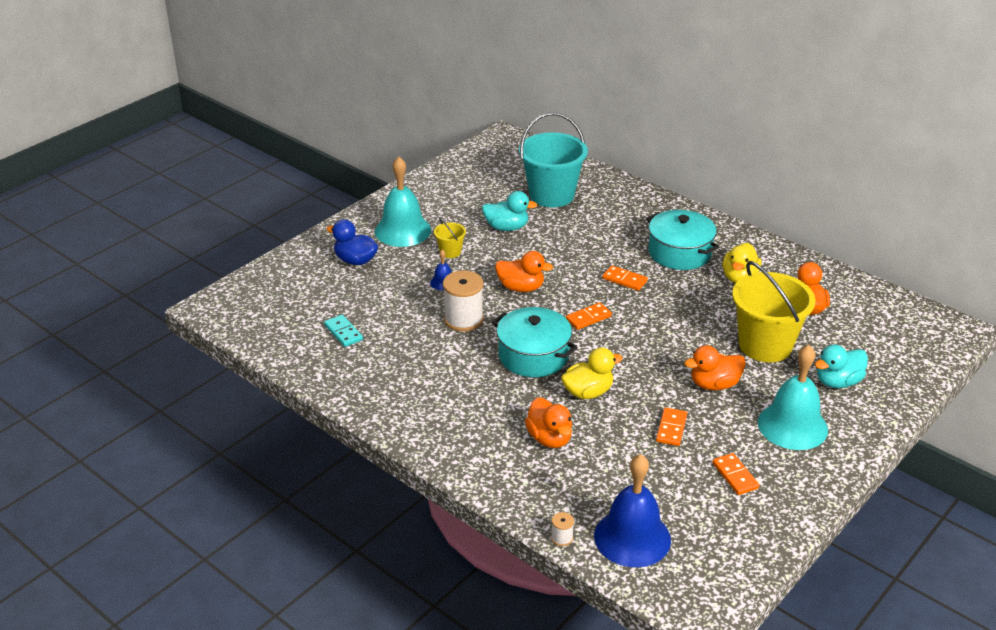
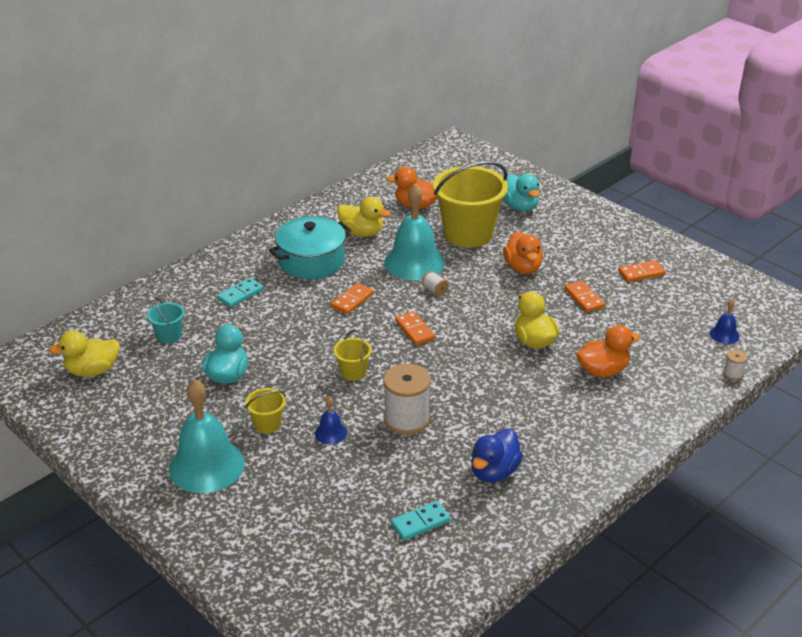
camera: 85 degrees left, 0 degrees up
(355, 260) = (265, 512): blue duck -> blue duck (494, 472)
(502, 169) = (92, 370): none -> yellow duck
(521, 288) = (353, 372): orange duck -> yellow bucket
(533, 356) = (475, 372): turquoise pot -> none
(551, 195) = (169, 336): turquoise bucket -> turquoise bucket, size x0.44
(617, 221) = (240, 294): none -> turquoise domino
(632, 537) = (724, 334): blue bell -> blue bell, size x0.45
(654, 327) = (435, 290): none -> white spool
(671, 428) = (584, 298): orange domino -> orange domino turned 45 degrees clockwise
(792, 426) = (576, 236): turquoise bell -> turquoise bell (414, 262)

